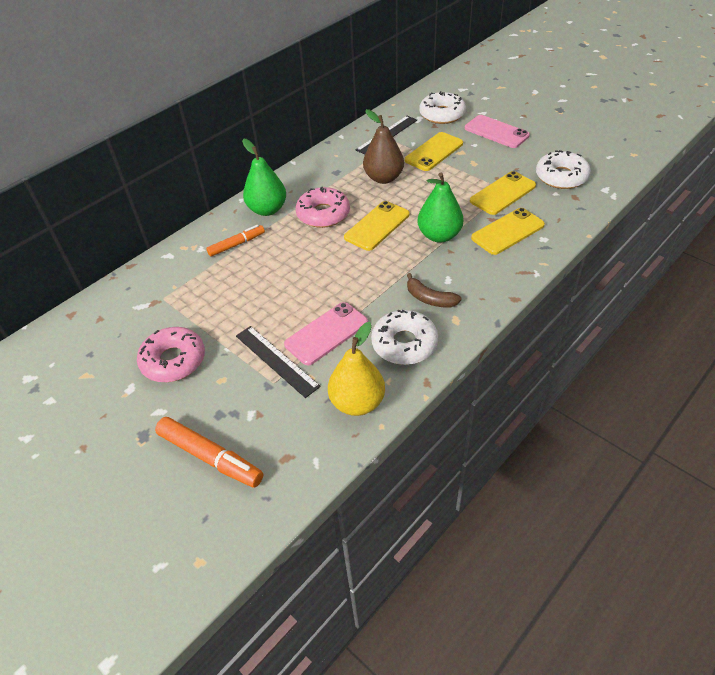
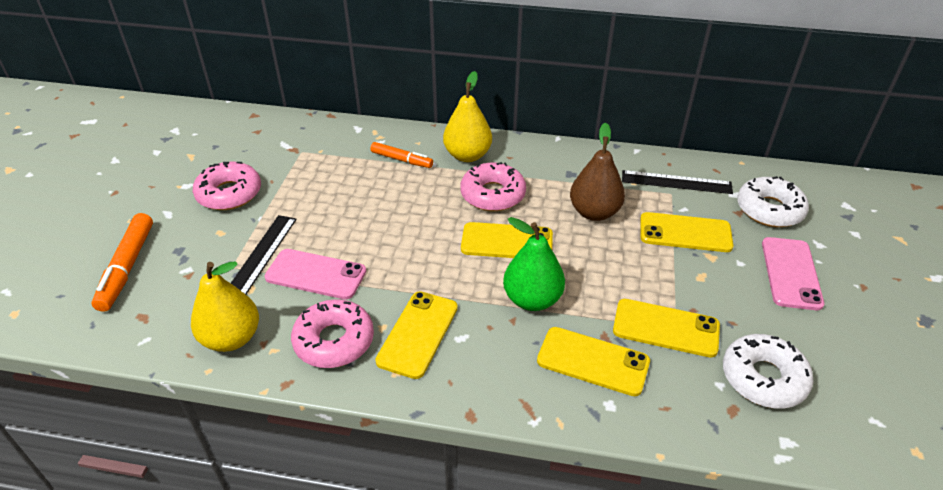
camera: 55 degrees right, 5 degrees down
(267, 209) = (467, 155): green pear -> yellow pear
(404, 344) = (334, 341): white donut -> pink donut
(430, 298) = (418, 334): brown banana -> yellow phone

